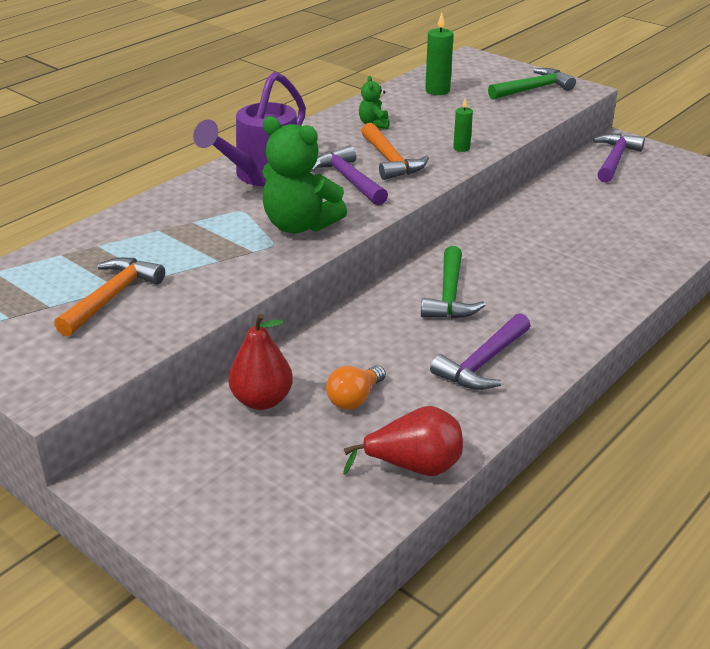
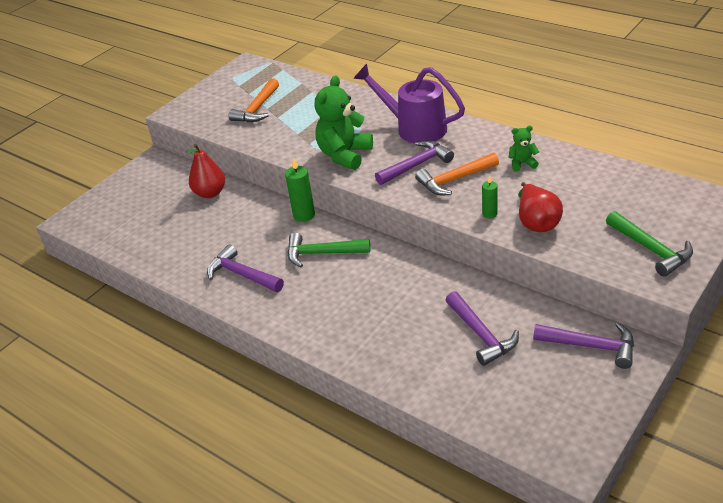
camera: 90 degrees right, 5 degrees up
(112, 297) = (257, 109): orange hammer -> orange hammer turned 90 degrees clockwise
(354, 398) = (209, 226): orange light bulb -> none
(414, 467) = (147, 255): red pear -> red pear (537, 222)
(437, 91) = (614, 189): green candle -> green candle (304, 215)
(601, 207) = (481, 335): none -> purple hammer

